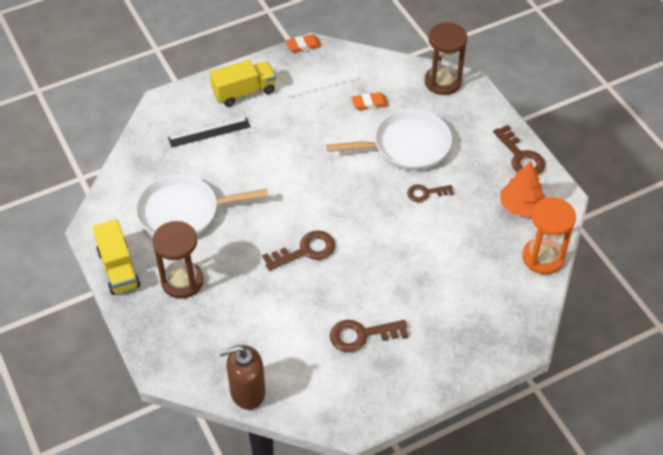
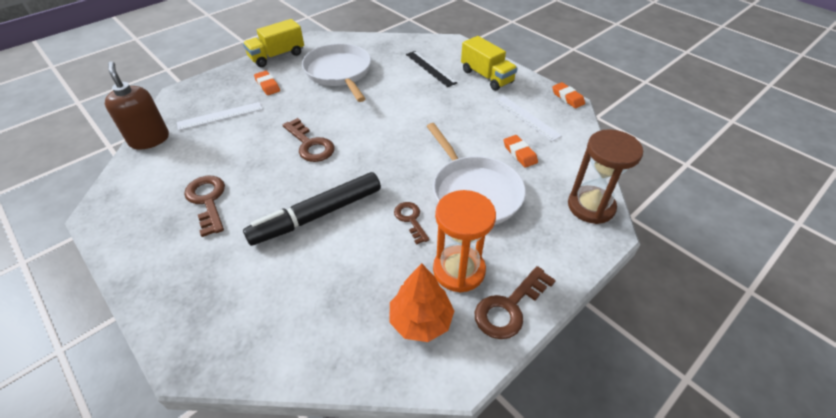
camera: 75 degrees right, 5 degrees down
(182, 281) = (267, 85): brown hourglass -> orange eraser
(227, 327) = (220, 116): none -> white ruler
(403, 254) = (317, 215): none -> black marker
(543, 257) = (336, 362): orange hourglass -> orange hourglass (459, 270)

